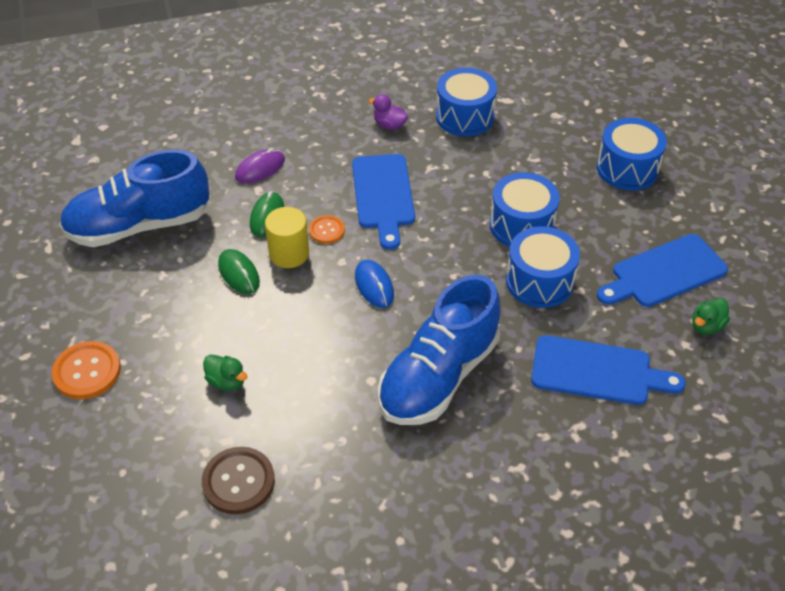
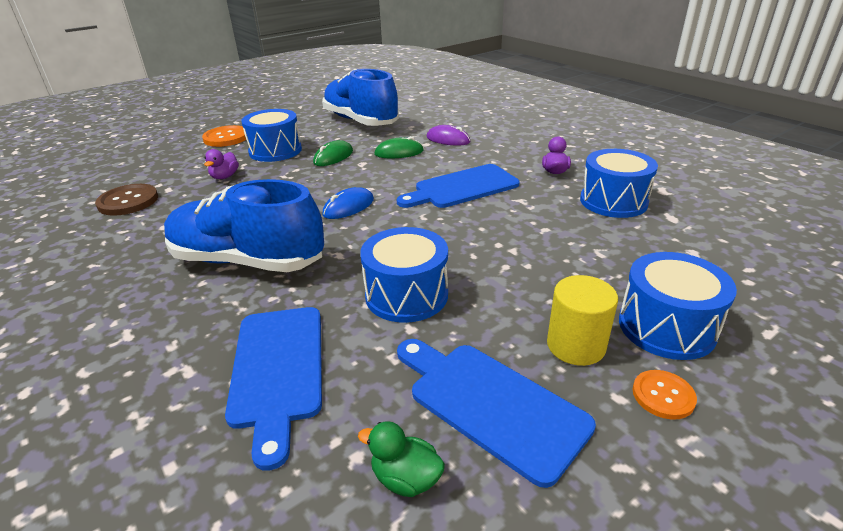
camera: 70 degrees right, 15 degrees down
(227, 381) = (225, 177): green duck -> purple duck
(289, 253) = (365, 168): yellow cylinder -> yellow cylinder (576, 345)
(326, 230) = (400, 175): orange button -> orange button (663, 395)
(521, 225) = (485, 266): blue drum -> blue drum (275, 151)

